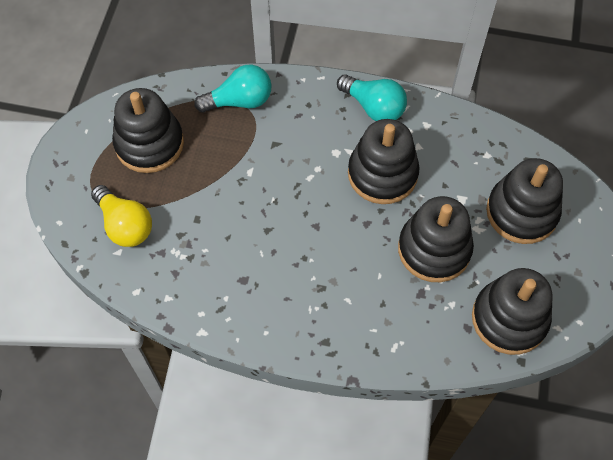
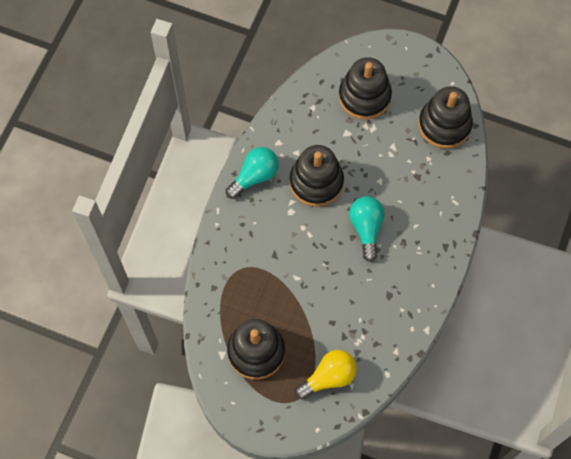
camera: 80 degrees left, 5 degrees up
(239, 101) = (228, 276): turquoise light bulb -> turquoise light bulb (366, 229)
(434, 249) = (384, 160): black stacking toy -> none

